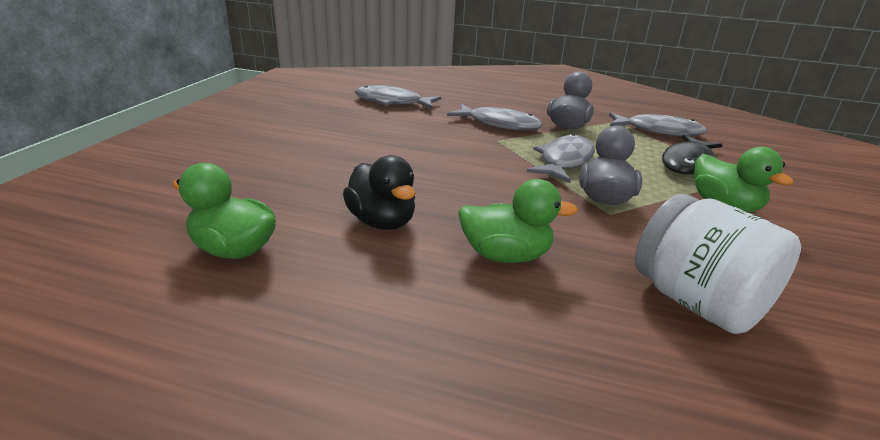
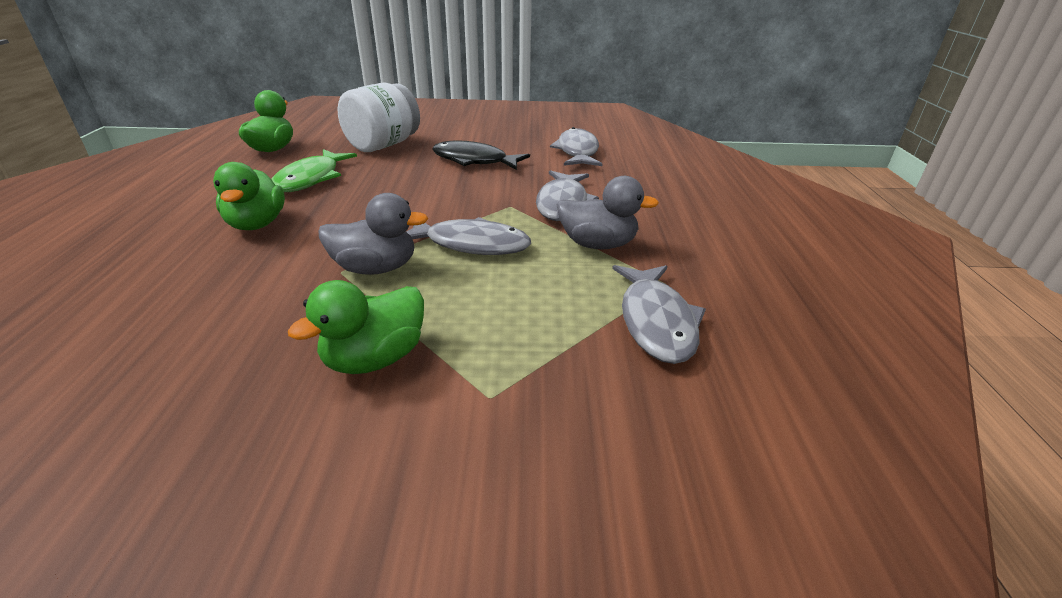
camera: 75 degrees right, 5 degrees up
(382, 222) = (311, 179): black duck -> green fish
(688, 163) = (523, 341): black fish -> black fish (474, 161)
(697, 302) = (161, 312): white jar -> white jar (383, 145)

